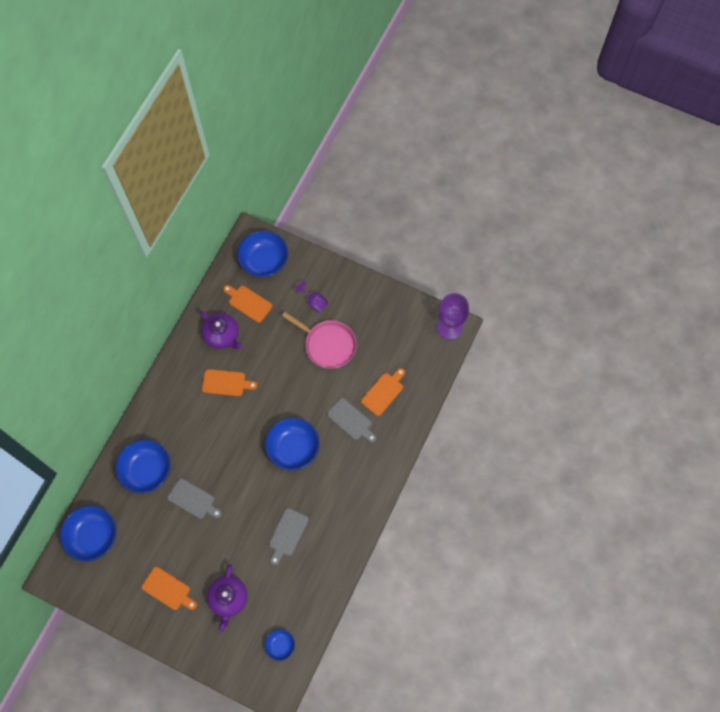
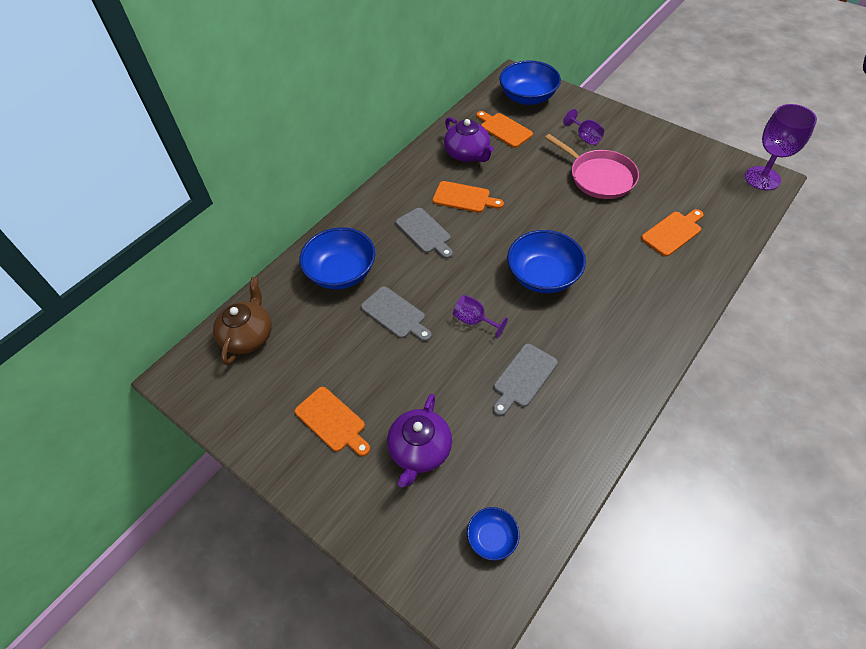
camera: 15 degrees right, 15 degrees down
(93, 536) = (248, 336): blue bowl -> brown teapot
(249, 495) = (474, 320): none -> purple goblet
(351, 420) = (626, 256): grey cutting board -> grey cutting board (425, 232)

